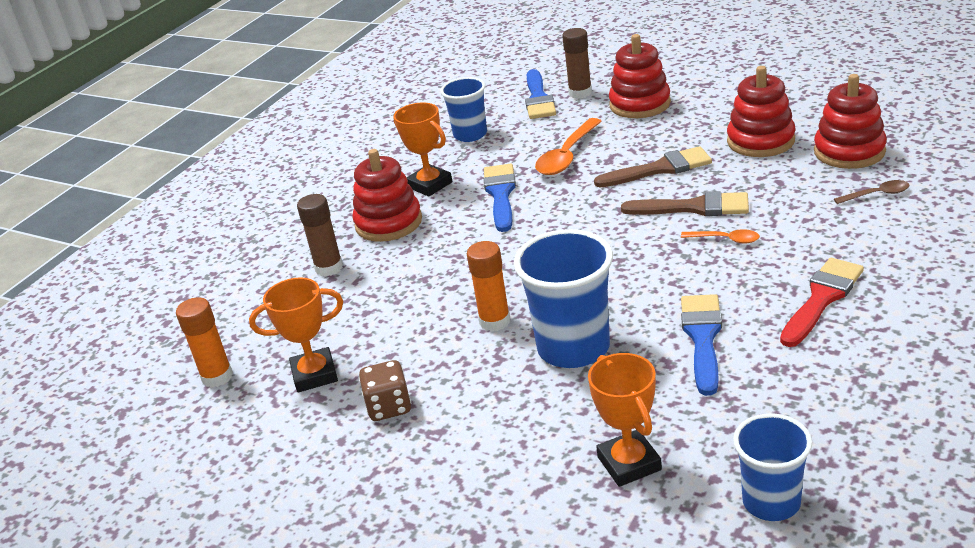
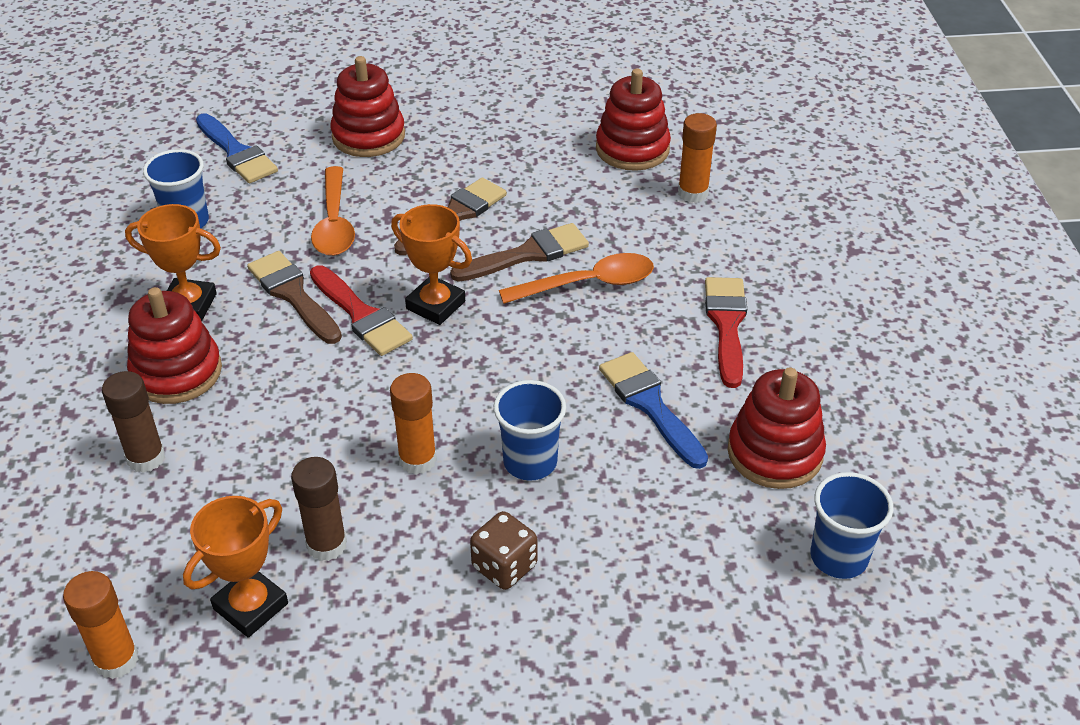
camera: 40 degrees left, 10 degrees up
(389, 407) = (380, 611): brown dice -> brown dice (504, 566)
(500, 194) = (293, 294): blue brush -> brown brush
(535, 219) = (361, 315): none -> red brush
(573, 348) = (530, 462): blue cup -> blue cup, size x0.64
(580, 93) = (284, 135): brown glue stick -> brown glue stick (326, 545)
(629, 463) = (686, 571): orange trophy -> orange trophy (435, 305)
(725, 239) = (588, 284): orange spoon -> orange spoon, size x1.83
(760, 141) = (536, 155): red stacking toy -> red stacking toy (774, 453)
(877, 194) = (693, 193): brown spoon -> orange glue stick

